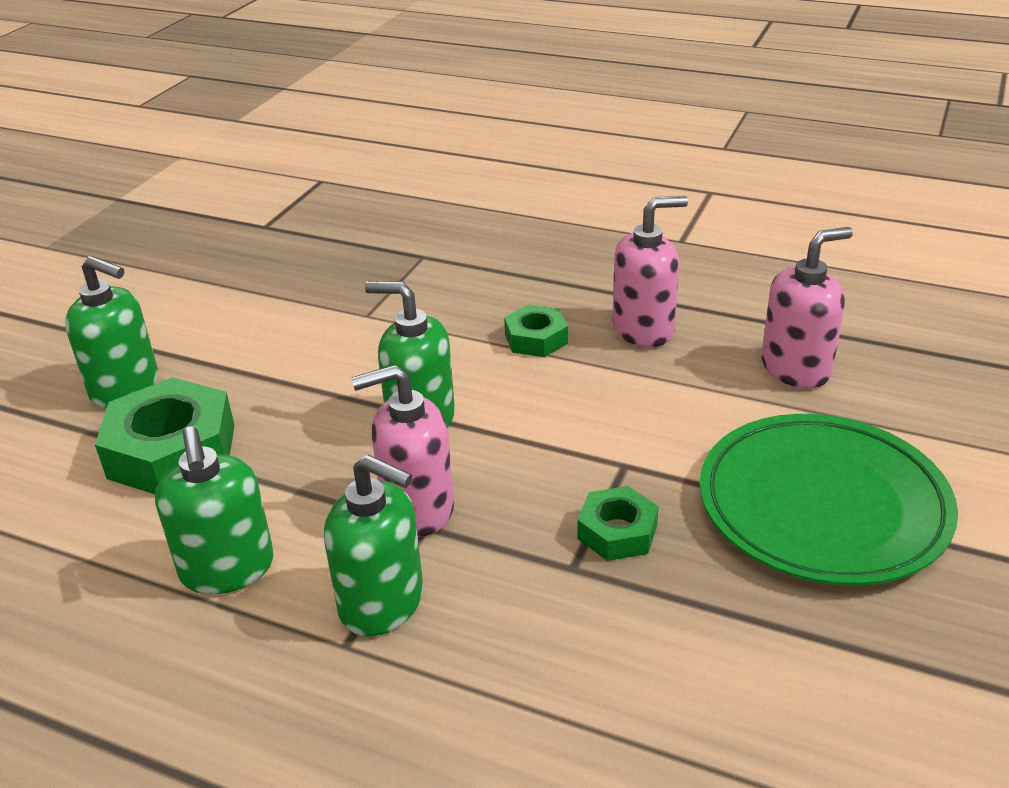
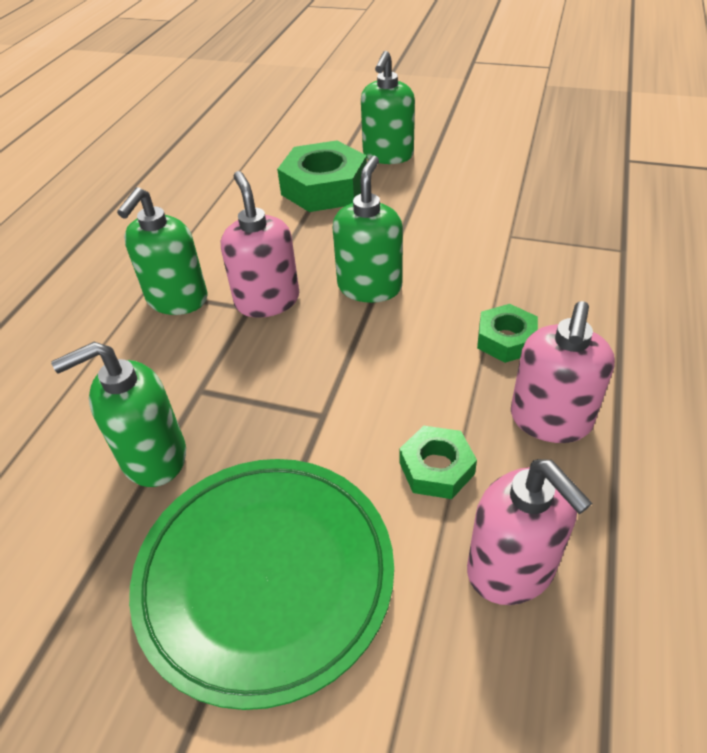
camera: 85 degrees right, 10 degrees up
(227, 569) = (215, 233): green soap dispenser -> green soap dispenser (153, 457)
(617, 532) = (236, 414): green nut -> green nut (436, 468)
(643, 329) = (550, 420): pink soap dispenser -> pink soap dispenser turned 45 degrees clockwise

